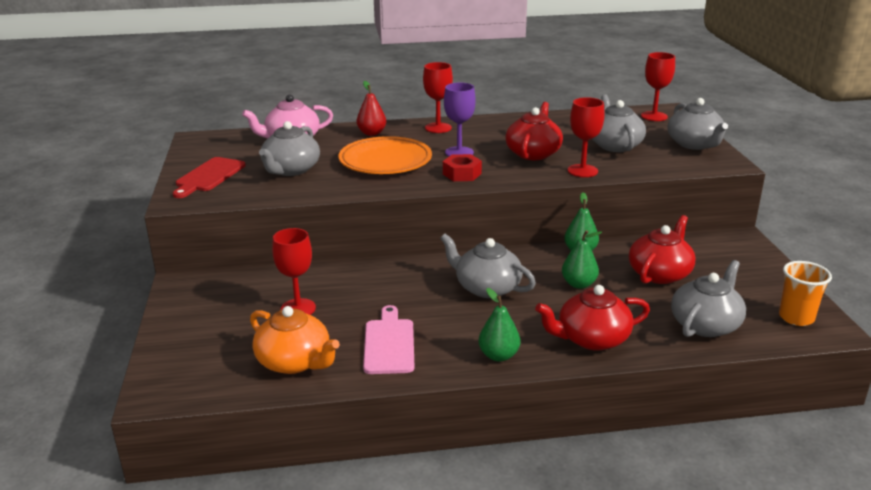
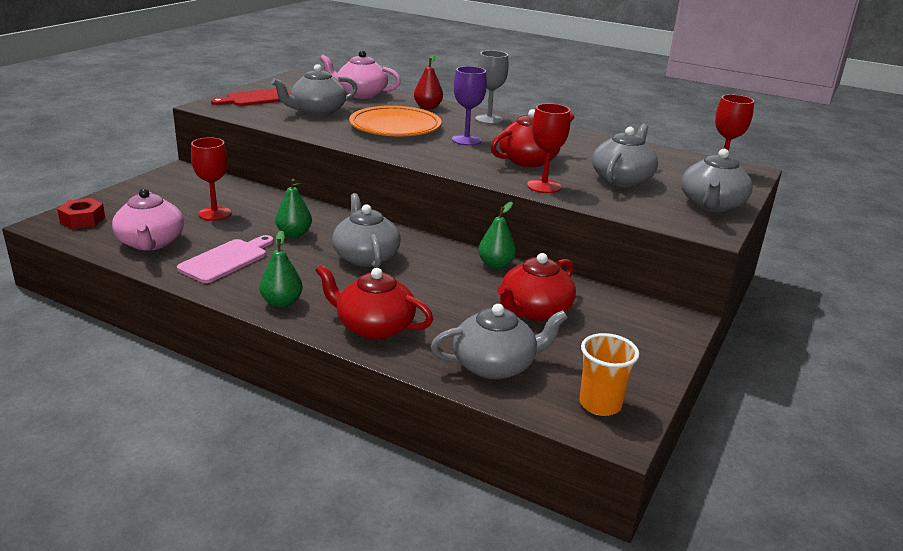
camera: 35 degrees right, 0 degrees up
(295, 362) = (151, 243): orange teapot -> pink teapot
(438, 128) = (489, 119): red goblet -> grey goblet
(462, 174) = (434, 154): red nut -> red nut (82, 220)
(579, 284) = (444, 286): green pear -> green pear (294, 234)
(660, 273) = (534, 310): red teapot -> red teapot turned 150 degrees clockwise

